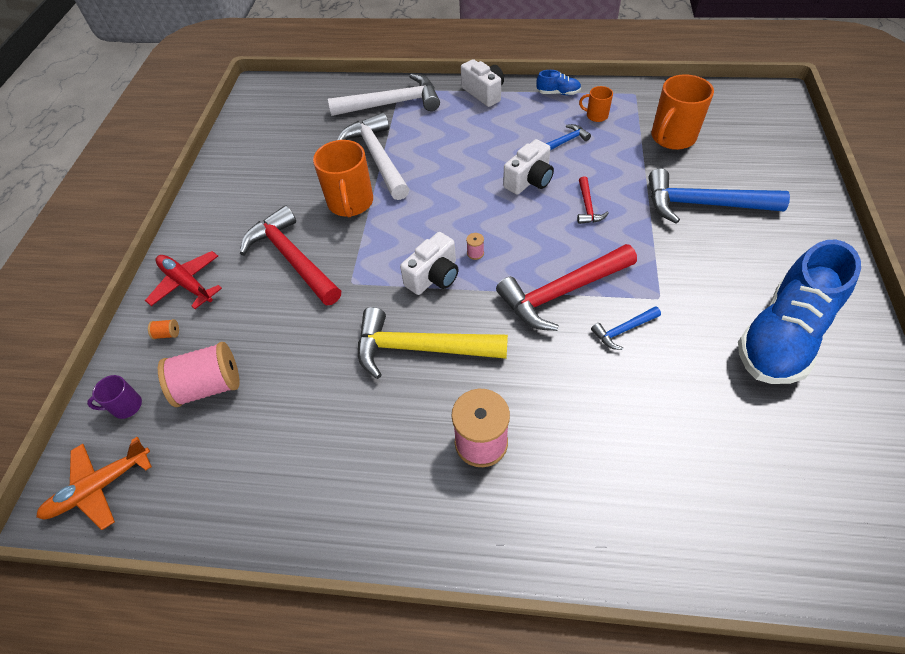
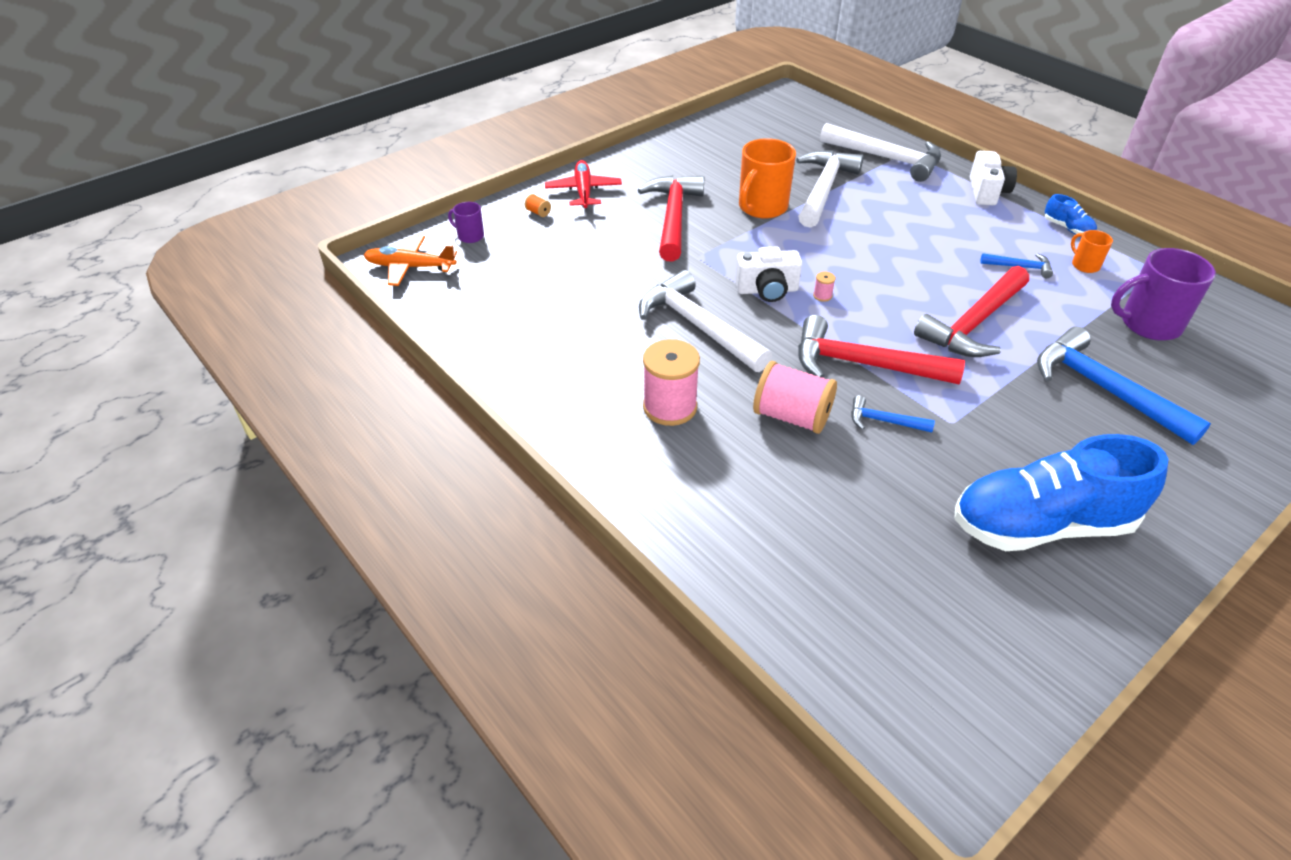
camera: 40 degrees right, 10 degrees down
(209, 386) = (530, 257): pink spool -> pink spool (792, 416)
(421, 348) = (698, 326): yellow hammer -> white hammer
(529, 180) = (942, 275): white camera -> none
(587, 206) = (974, 324): red hammer -> red hammer, size x2.12
(672, 137) = (1148, 324): orange mug -> purple mug

